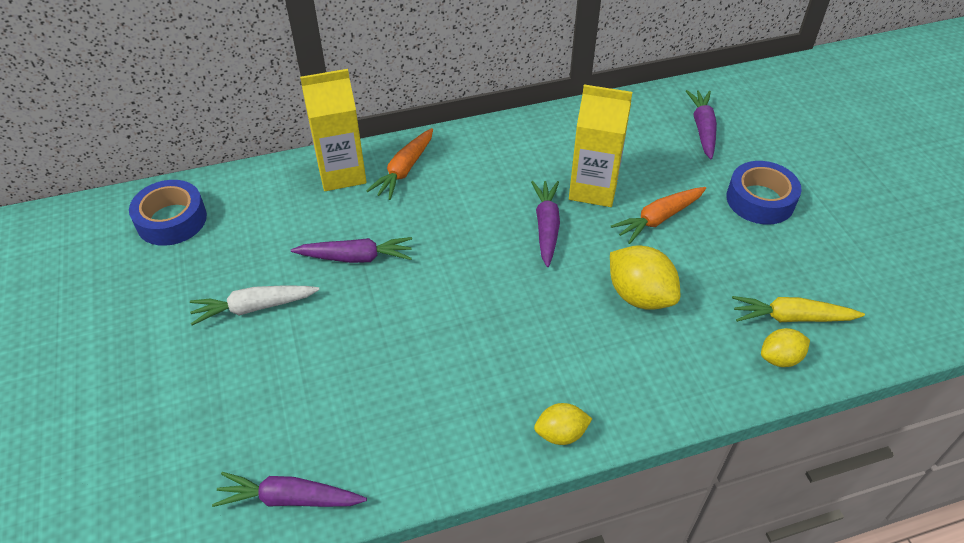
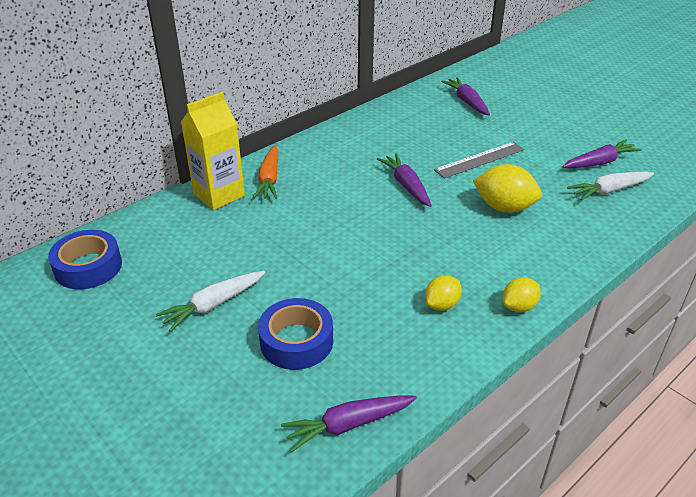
camera: 25 degrees left, 10 degrees down
(356, 257) = (274, 246): purple carrot -> purple carrot (599, 162)
(593, 189) = (421, 154): yellow carton -> none
(658, 219) = (480, 160): orange carrot -> grey ruler
(760, 200) = (536, 132): blue tape -> blue tape (296, 341)
(780, 358) = (621, 215): yellow lemon -> yellow lemon (442, 305)
(791, 317) = (609, 191): yellow carrot -> white carrot

